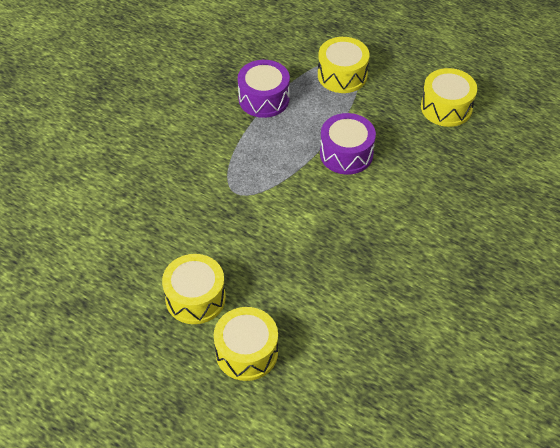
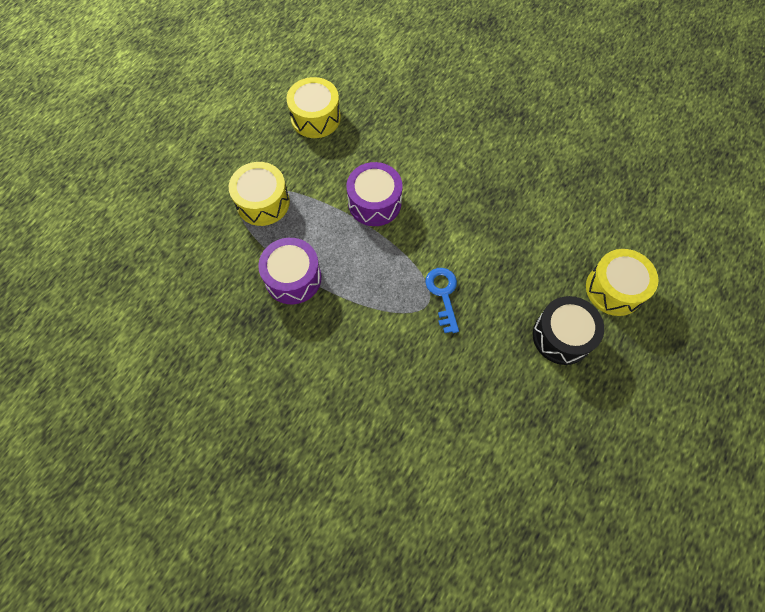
camera: 90 degrees left, 15 degrees up
(195, 298) = (562, 336): yellow drum -> black drum
(244, 204) = (443, 294): none -> blue key

